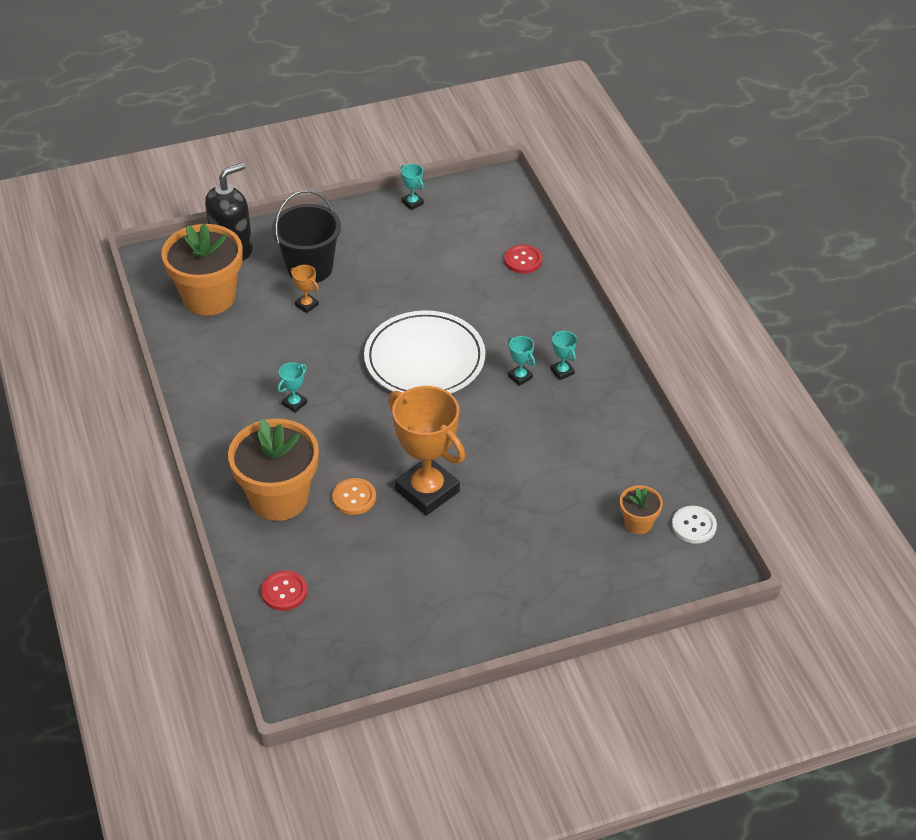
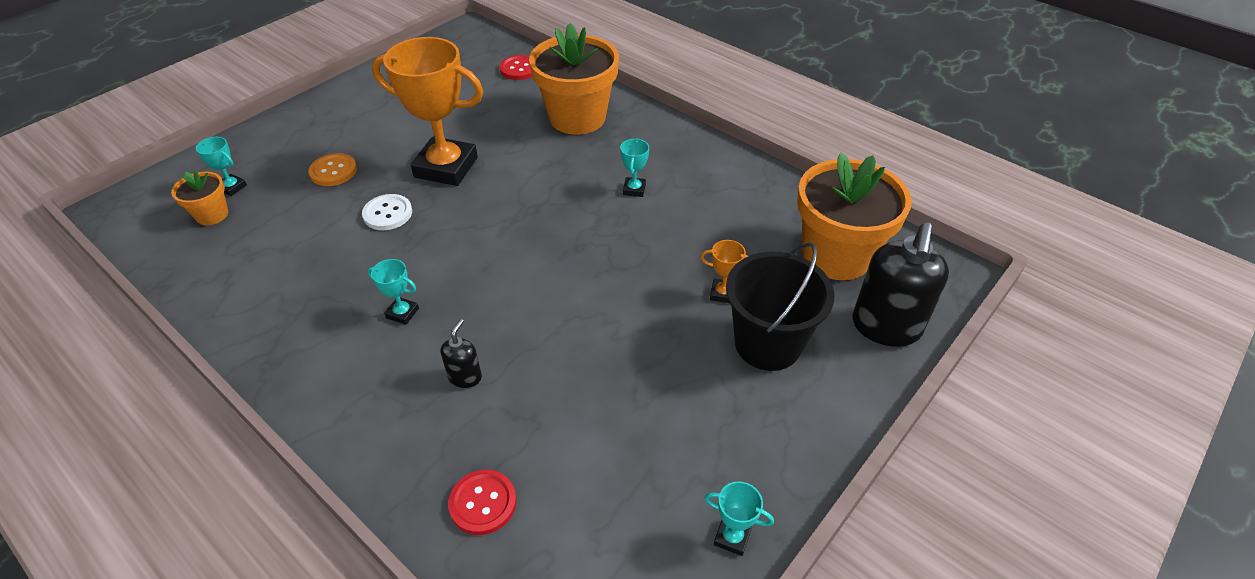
camera: 150 degrees right, 0 degrees up
(354, 497) = (511, 140): orange button -> orange button (333, 171)
(424, 359) = (532, 287): white plate -> none
(500, 322) = (465, 377): none -> black soap dispenser
(562, 371) = (349, 342): turquoise trophy -> turquoise trophy (232, 187)
(694, 526) = (147, 233): white button -> white button (388, 213)

